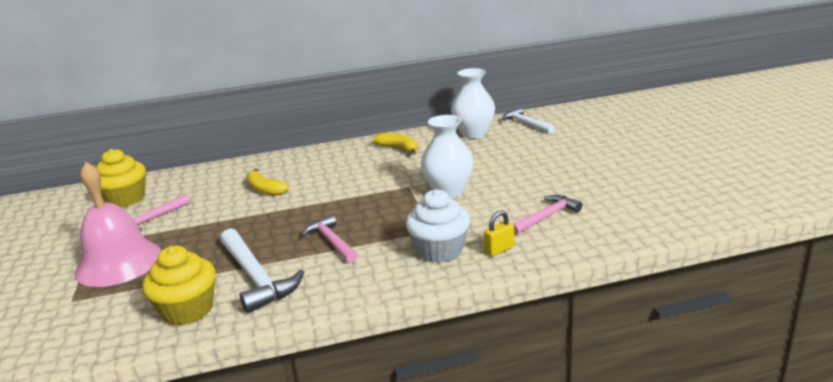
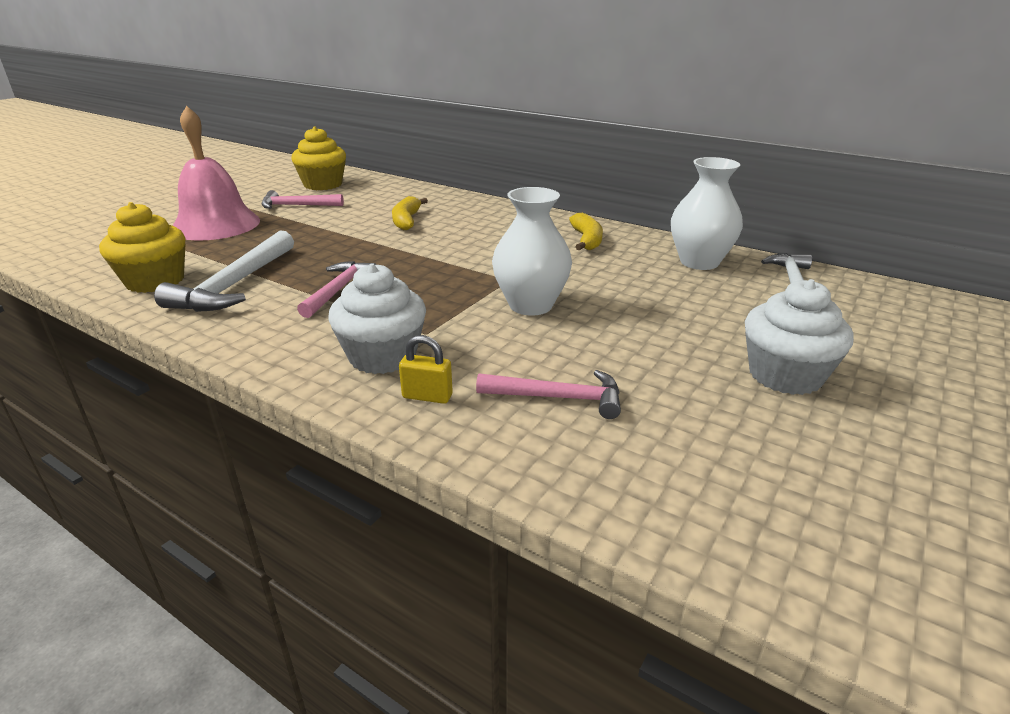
camera: 45 degrees right, 5 degrees up
(596, 162) = (785, 375): none -> white cupcake

